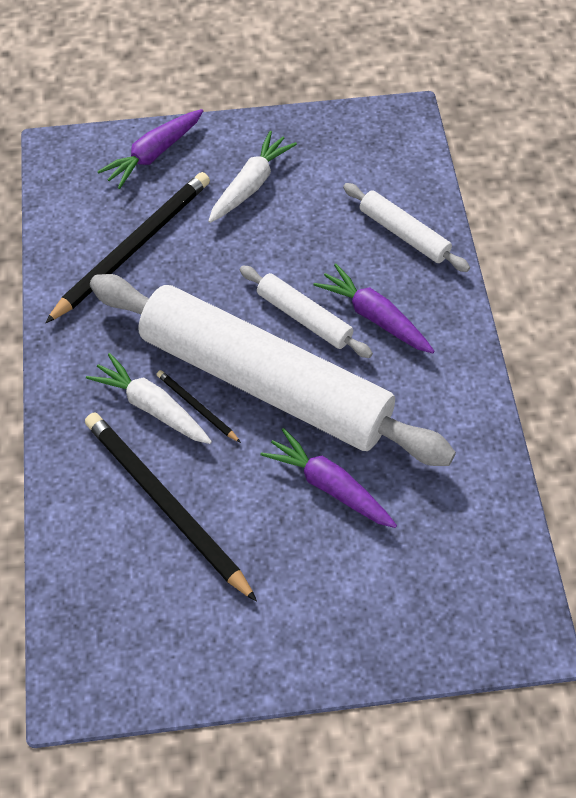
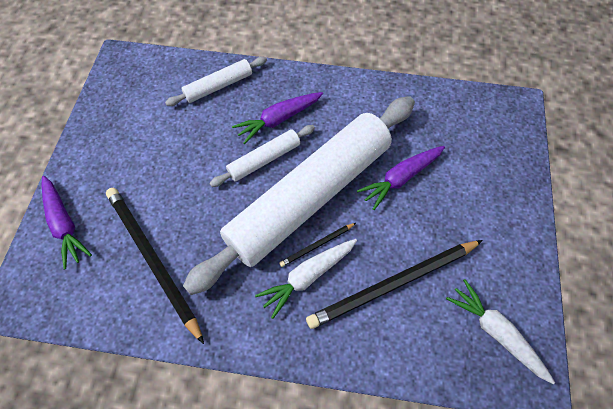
camera: 75 degrees left, 5 degrees up
(250, 185) = (131, 164): white carrot -> white carrot (496, 332)

